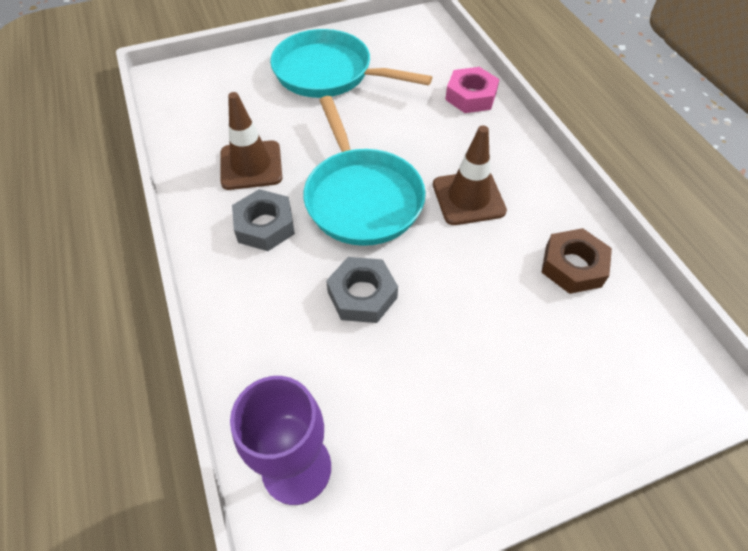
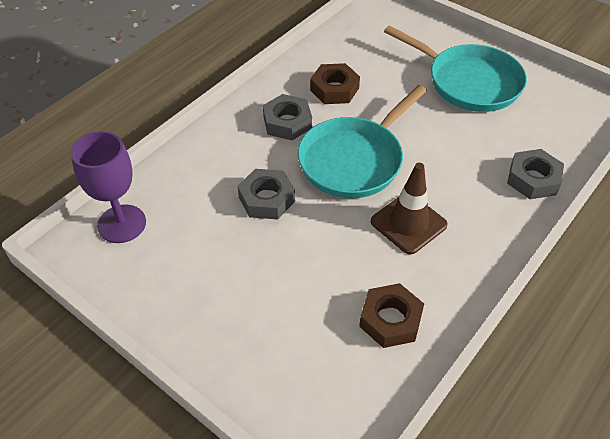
camera: 60 degrees right, 5 degrees down
(251, 165) = (334, 89): brown traffic cone -> brown nut
(328, 73) = (469, 82): turquoise pan -> turquoise pan turned 135 degrees clockwise
(471, 96) = (533, 179): pink nut -> grey nut

